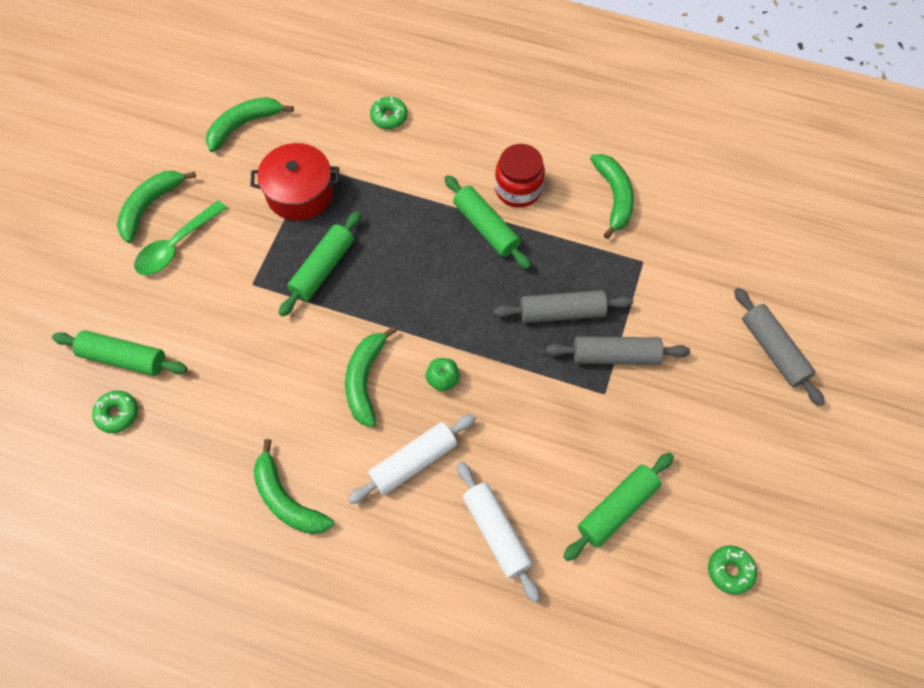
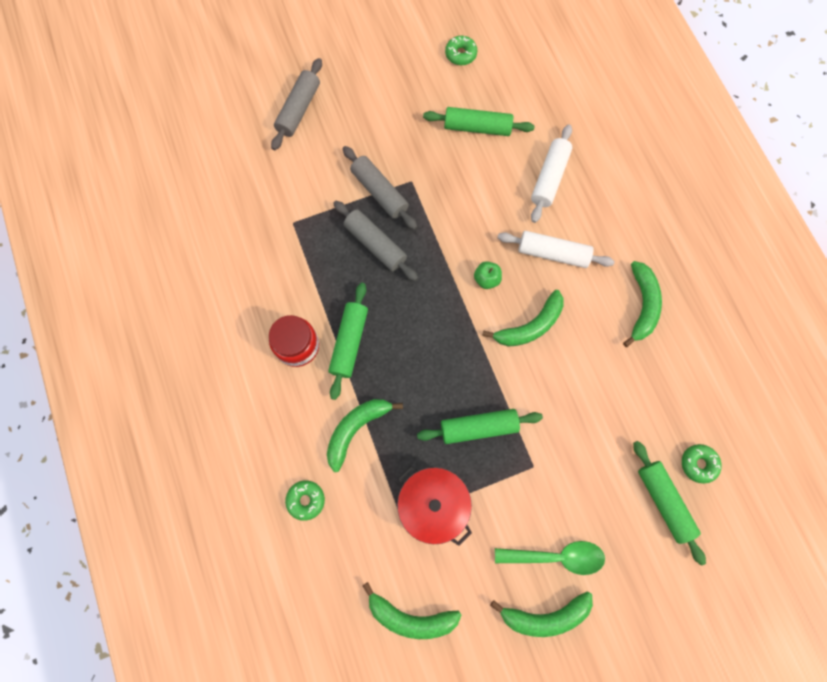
camera: 130 degrees left, 10 degrees up
(614, 197) = (251, 276): green banana -> green banana (356, 429)

